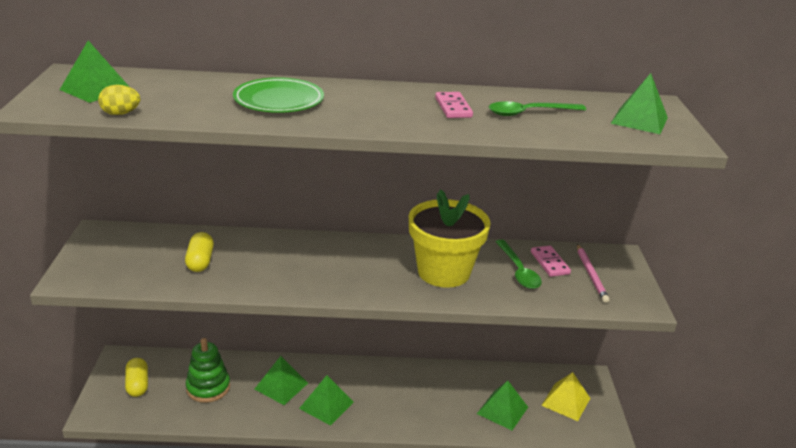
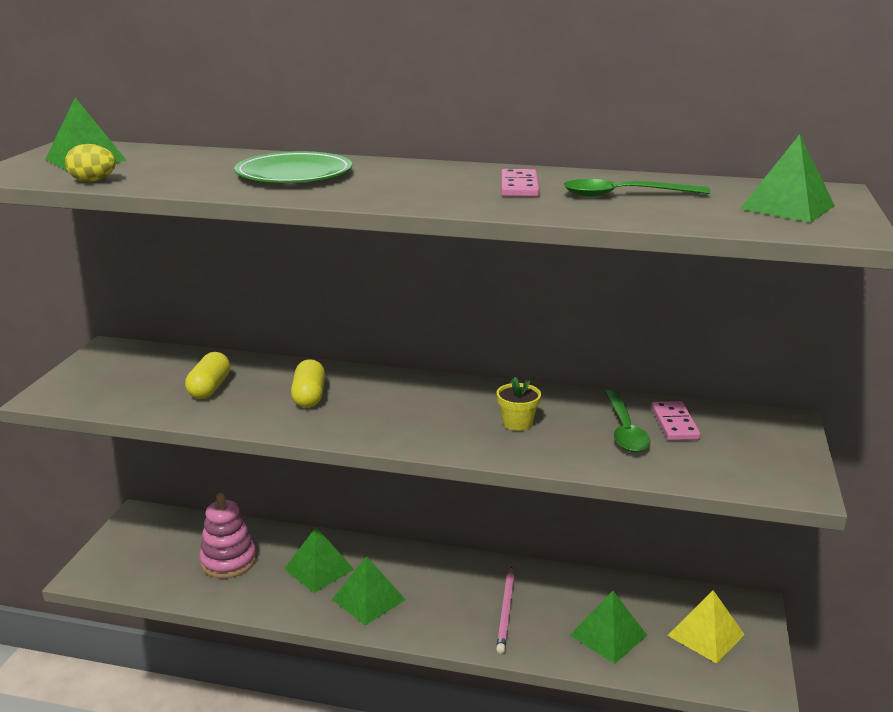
camera: 15 degrees right, 5 degrees down
(137, 384) = (147, 548): yellow capsule -> yellow capsule (309, 396)
(208, 387) = (228, 561): green stacking toy -> pink stacking toy
(443, 272) = (517, 423): yellow flower pot -> yellow flower pot, size x0.40
(591, 275) = (732, 443): pink pencil -> pink pencil (506, 611)

